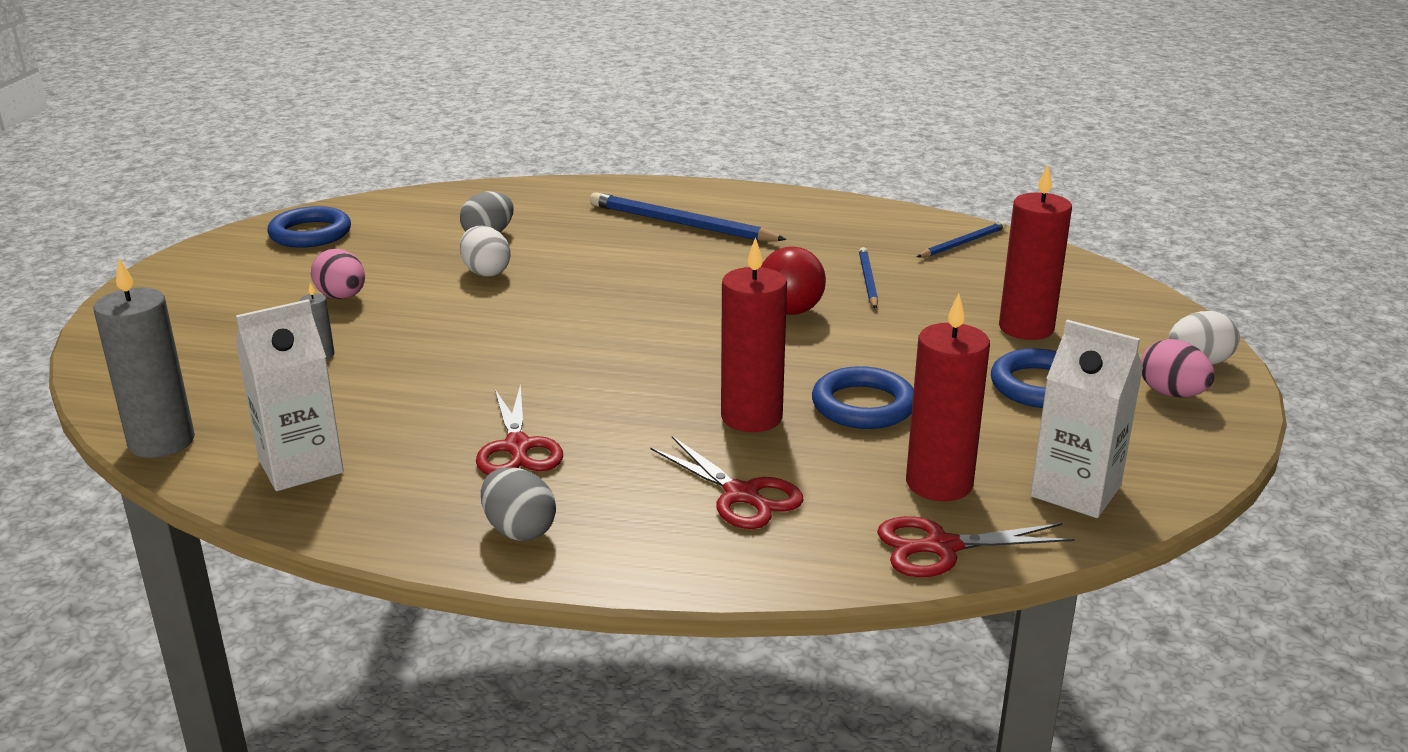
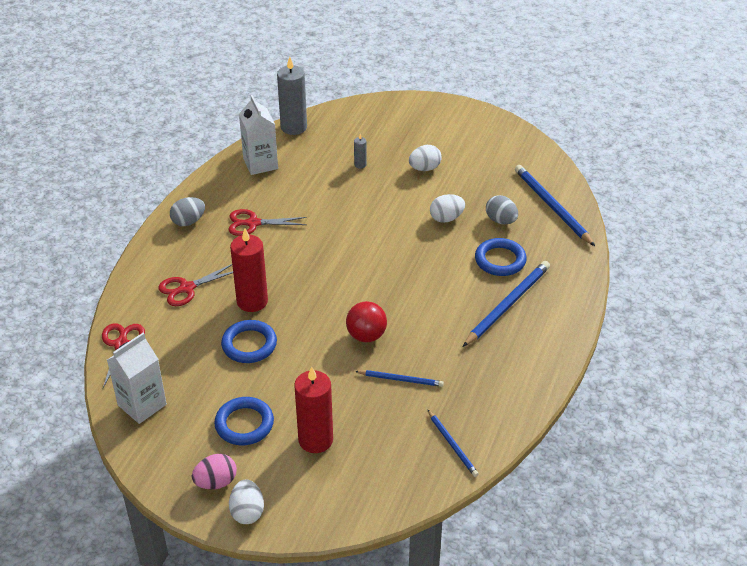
camera: 100 degrees right, 15 degrees up
(310, 233) = (513, 154): blue ring -> blue ring (500, 260)
(342, 297) = (424, 168): pink egg -> white egg
(452, 205) = (552, 206): none -> blue pencil
(939, 483) = (169, 356): red candle -> none

